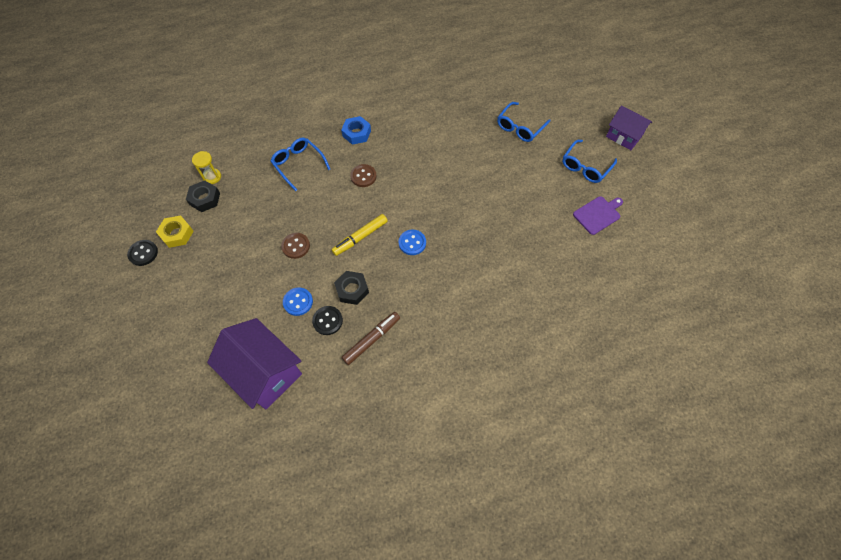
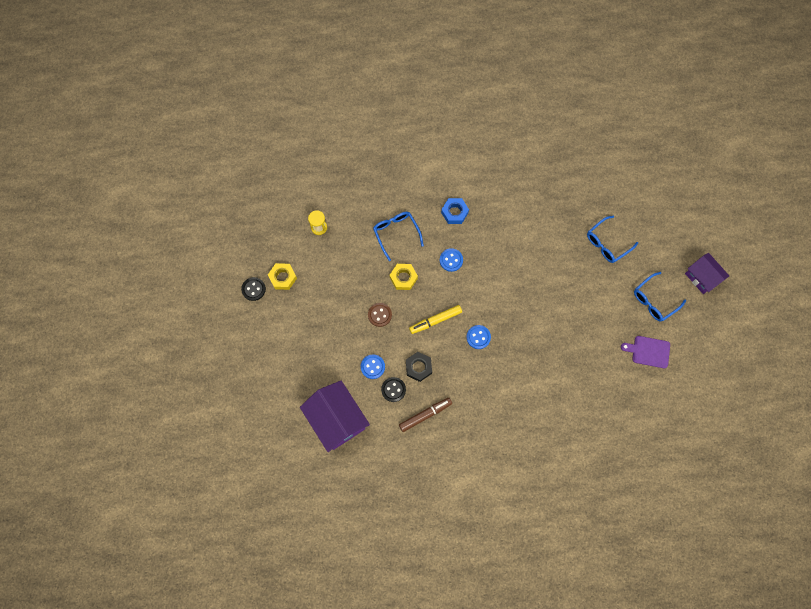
camera: 15 degrees right, 10 degrees up
(205, 199) = (310, 249): black nut -> none
(315, 204) = (403, 278): none -> yellow nut
(363, 176) = (451, 260): brown button -> blue button
(598, 214) = (648, 351): purple cutting board -> purple cutting board turned 150 degrees counterclockwise

